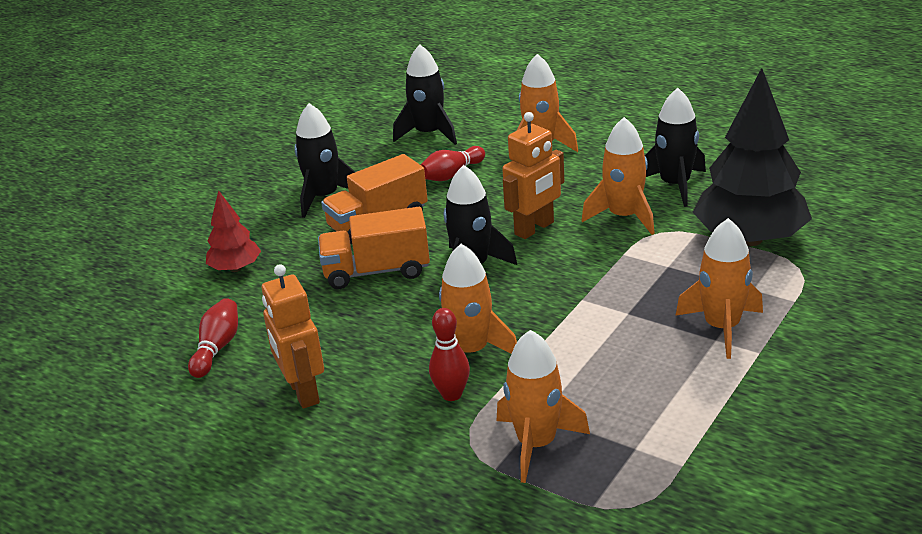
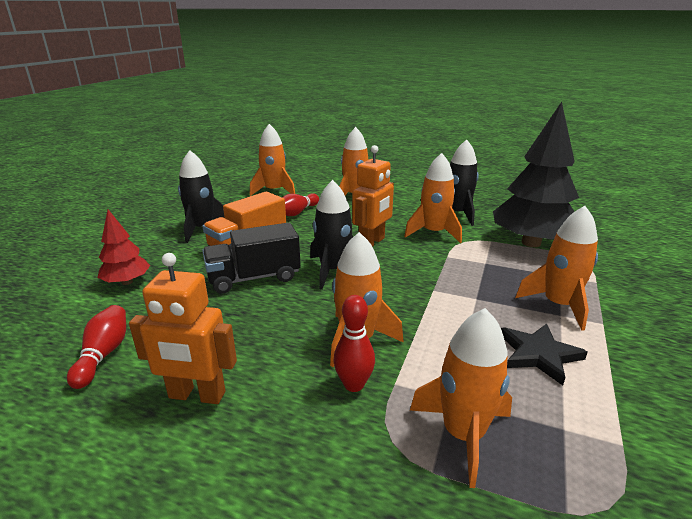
camera: 15 degrees left, 5 degrees down
(303, 392) = (197, 395): orange robot -> orange robot turned 45 degrees counterclockwise
(377, 271) = (254, 278): orange truck -> black truck
(429, 134) = (274, 191): black rocket -> orange rocket
(658, 380) = (538, 354): none -> black star

